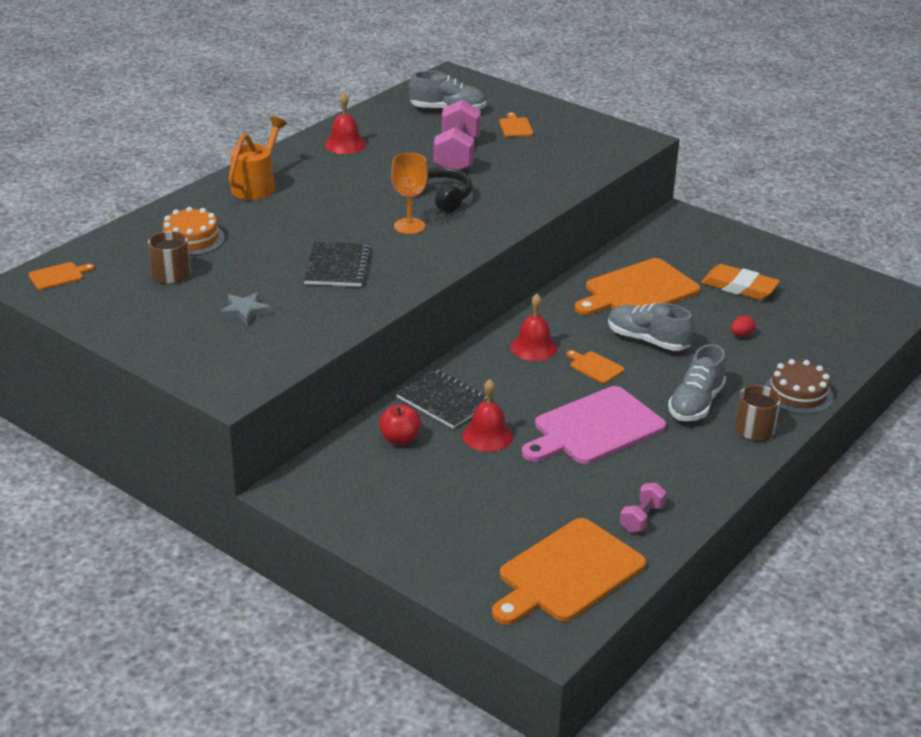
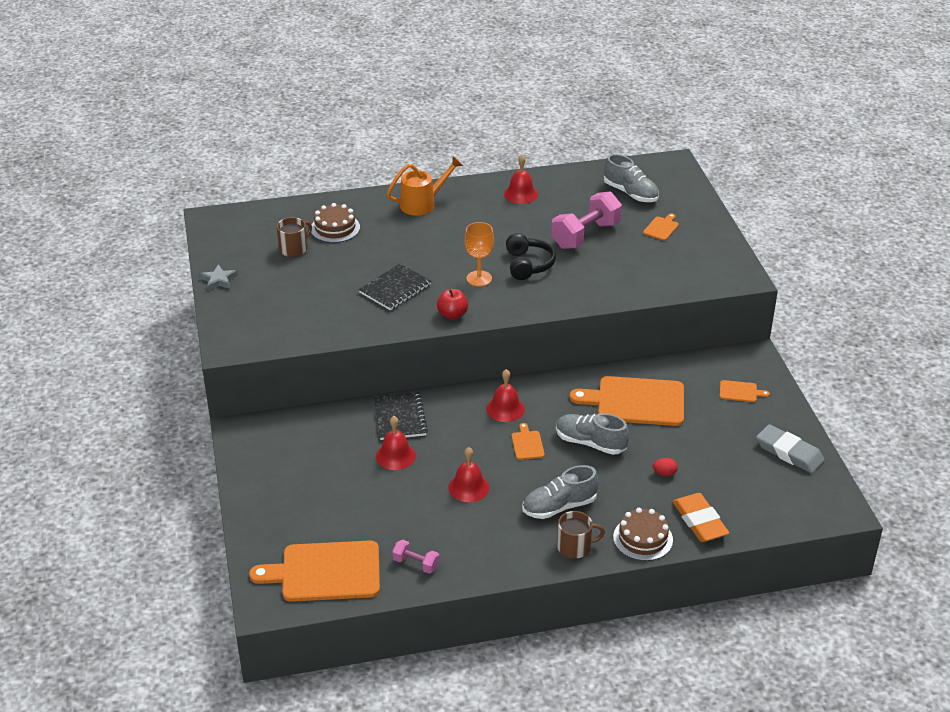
camera: 40 degrees right, 5 degrees up
(58, 276) = (232, 221): orange cutting board -> orange cutting board (740, 392)
(191, 239) = (335, 228): orange cake -> brown cake
(245, 311) = (302, 296): grey star -> grey star (219, 280)
(400, 439) = (341, 430): red apple -> red apple (452, 314)
(595, 428) = (468, 487): pink cutting board -> red bell
(641, 518) = (416, 564): pink dumbbell -> pink dumbbell turned 45 degrees clockwise
(647, 340) = (590, 443): grey shoe -> grey shoe turned 45 degrees counterclockwise
(739, 287) = (717, 435): orange eraser -> orange eraser (699, 521)
(810, 274) = (789, 452): none -> grey eraser

